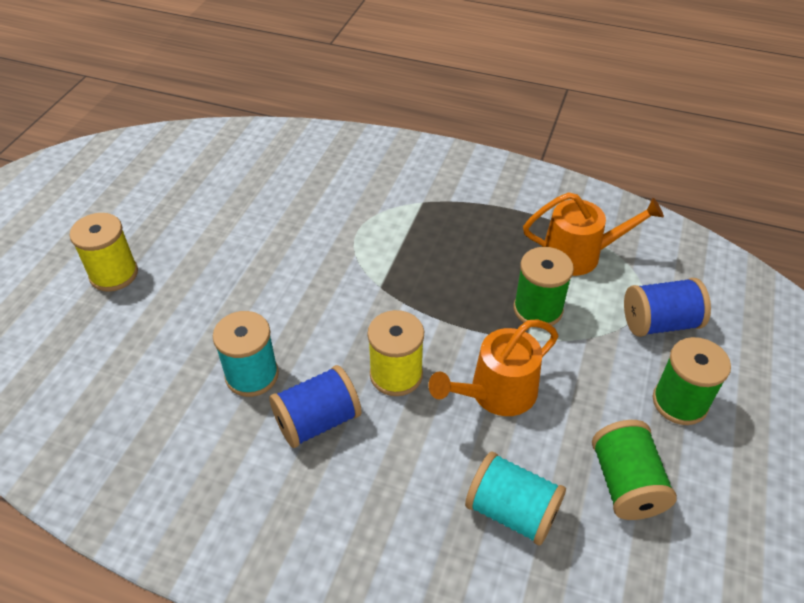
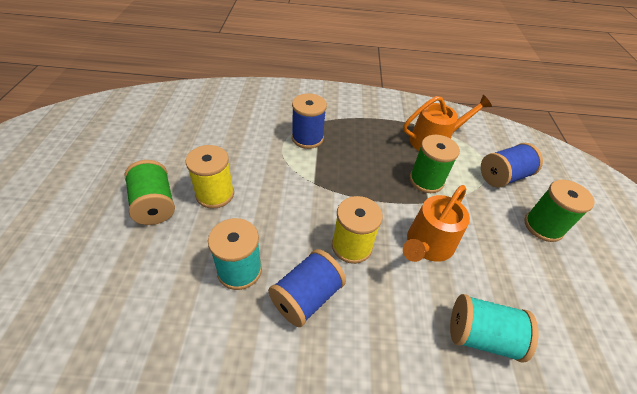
camera: 20 degrees left, 0 degrees up
(114, 274) = (95, 208): yellow spool -> yellow spool (215, 194)
(395, 224) = (307, 138): none -> blue spool
(626, 484) = (543, 293): green spool -> green spool (155, 205)

